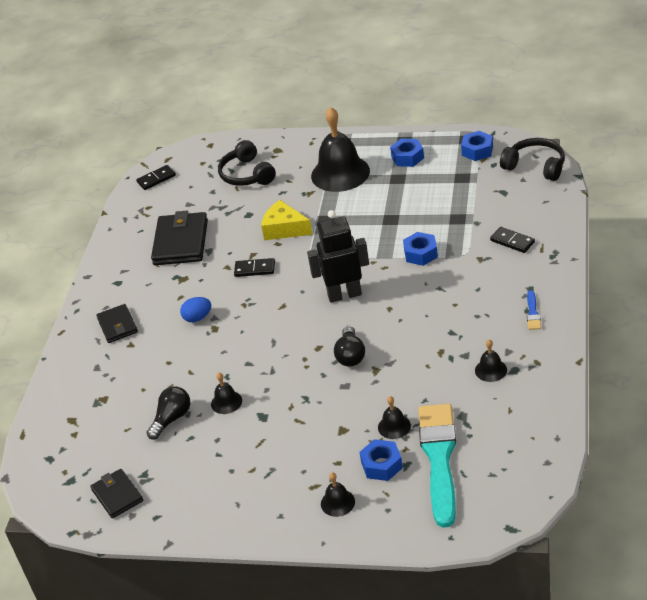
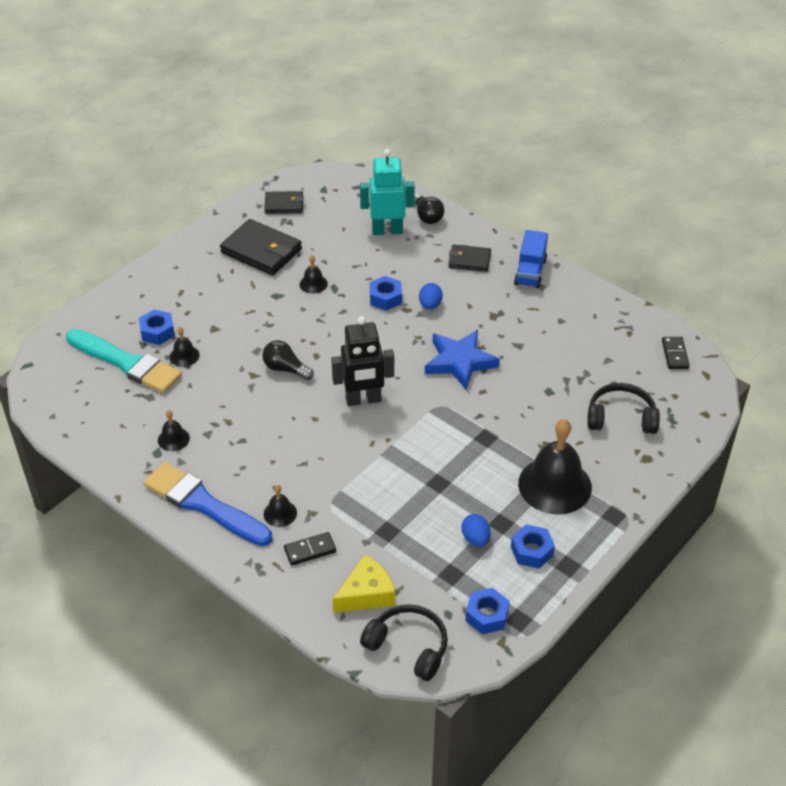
camera: 115 degrees right, 5 degrees up
(108, 285) = (530, 272): none -> blue truck
(109, 398) = (387, 230): none -> turquoise robot
(172, 419) = (328, 252): black light bulb -> black light bulb (427, 216)
(181, 242) = (549, 333): black wallet -> black wallet (261, 251)
(255, 269) = (460, 362): black domino -> blue star
(284, 229) = (500, 405): yellow cheese -> yellow cheese (367, 594)
(337, 502) = (153, 296): black bell -> black bell (280, 513)
(344, 295) = (363, 400): black robot -> black robot turned 60 degrees clockwise
(421, 254) = (364, 476): blue nut -> blue nut (385, 298)
(422, 182) = (475, 539): none -> blue egg
(533, 313) = (203, 504): blue brush -> blue brush, size x2.48
(535, 166) = (408, 647): black headphones -> black headphones turned 120 degrees counterclockwise

